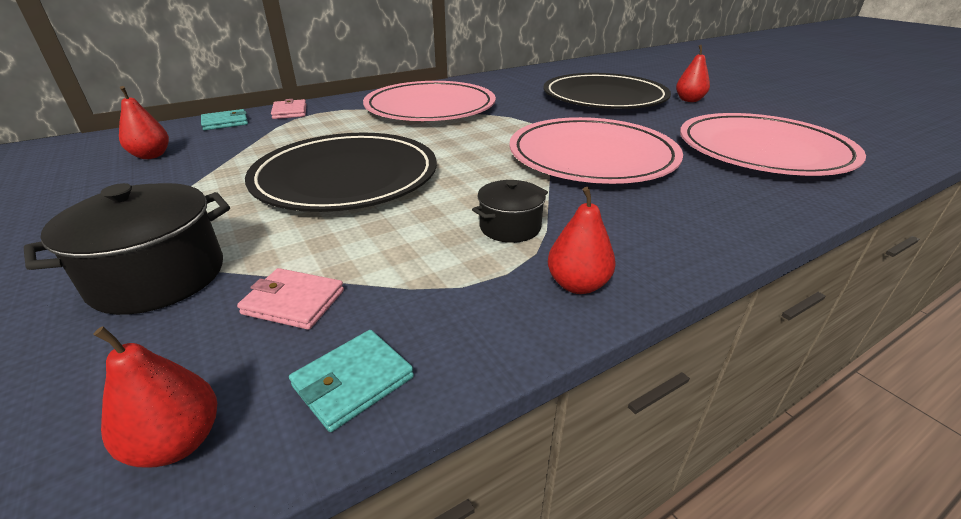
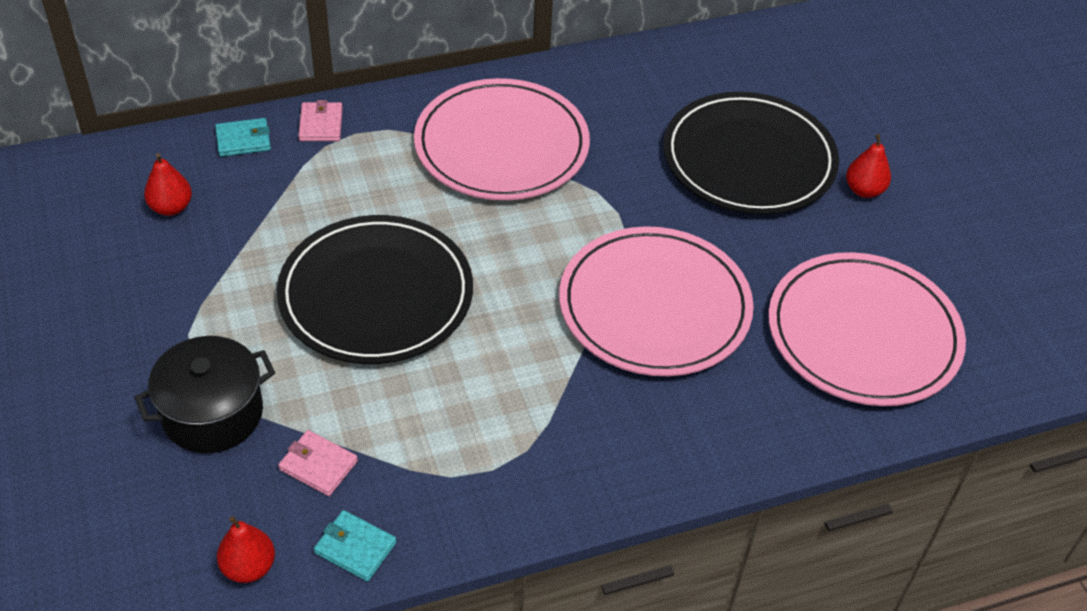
camera: 10 degrees right, 15 degrees up
(353, 381) = (355, 548): turquoise wallet -> turquoise wallet turned 60 degrees clockwise
(510, 227) = (516, 411): black pot -> none
(577, 285) = (544, 495): red pear -> none

